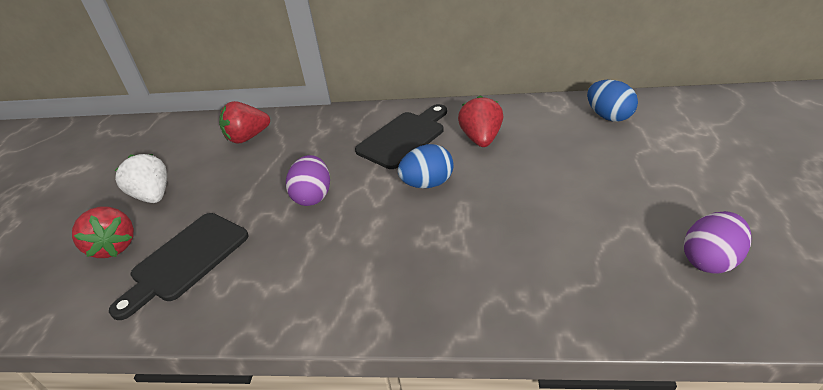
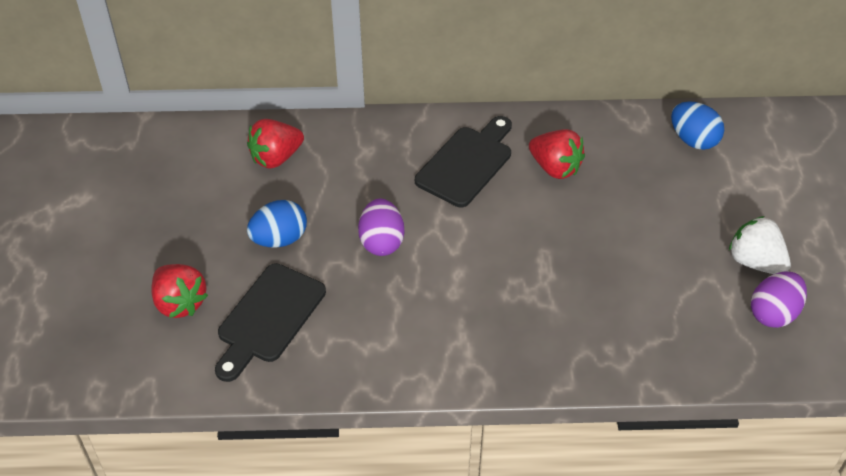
camera: 10 degrees left, 10 degrees up
(153, 195) = (193, 239): white strawberry -> white strawberry (755, 262)
(427, 183) = (504, 227): blue egg -> blue egg (279, 239)
(481, 139) = (555, 168): red strawberry -> red strawberry turned 135 degrees clockwise

